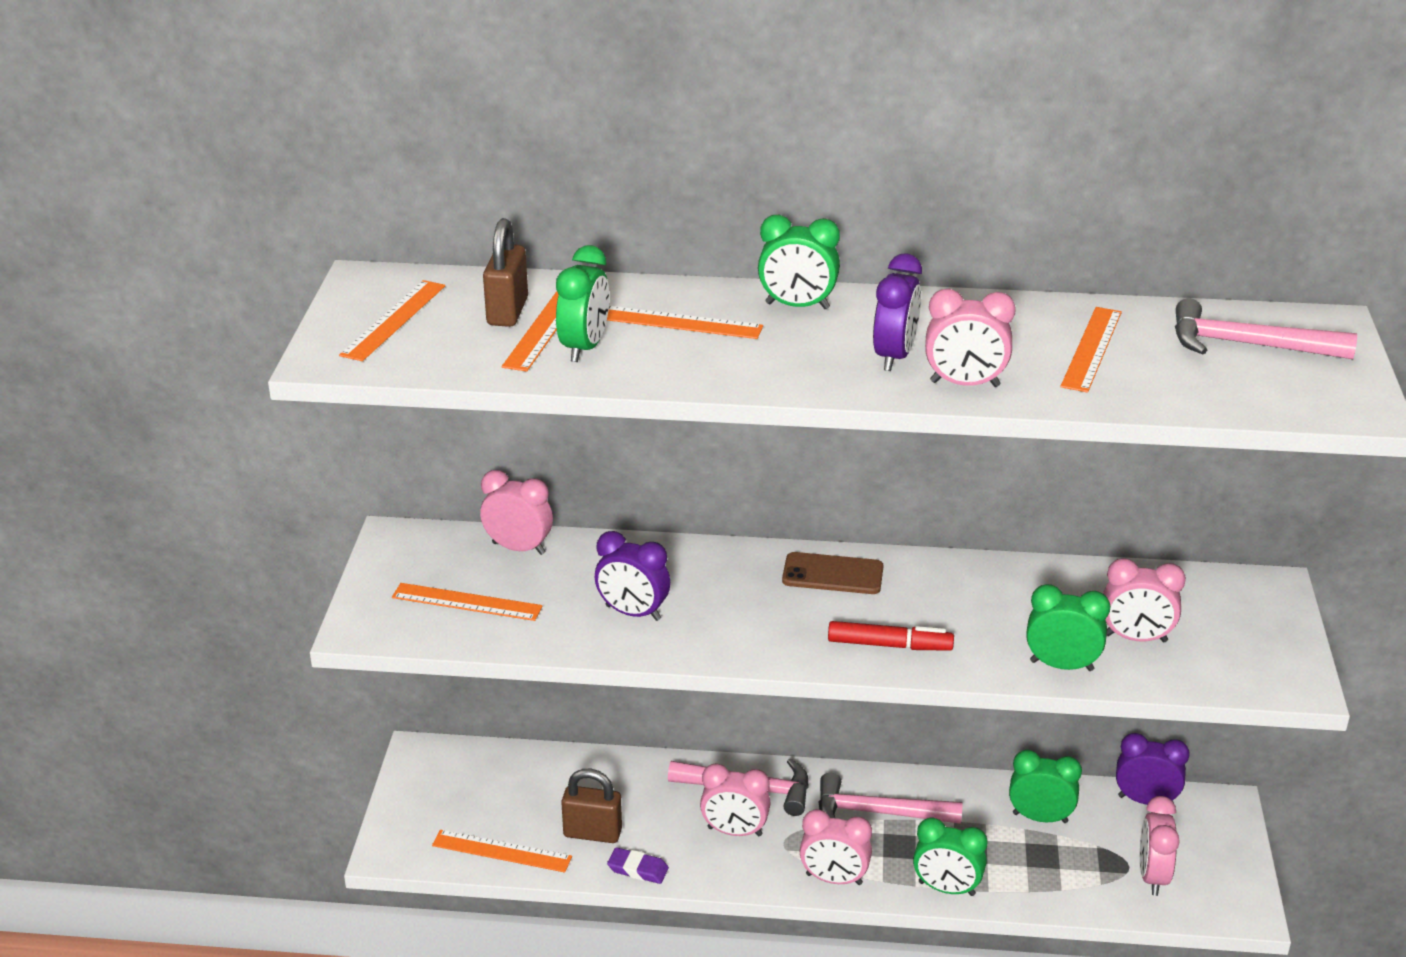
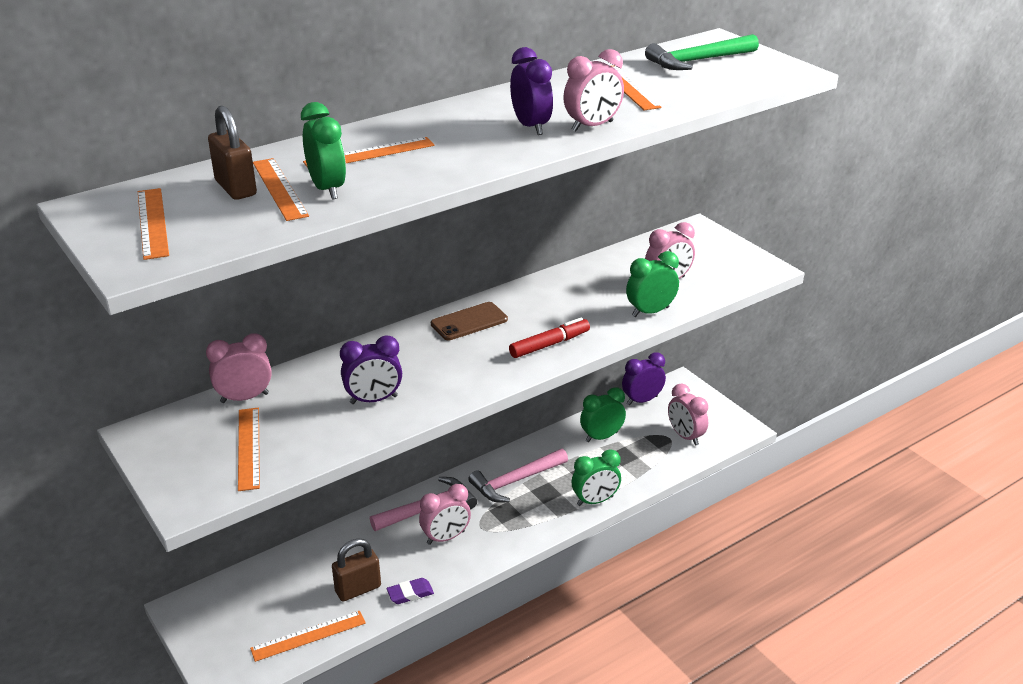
camera: 40 degrees left, 0 degrees up
(467, 602) = (248, 448): orange ruler -> orange ruler turned 75 degrees counterclockwise
(797, 306) = (430, 121): green clock -> none
(834, 879) = (531, 531): pink clock -> none
(1248, 345) = (698, 61): pink hammer -> green hammer

